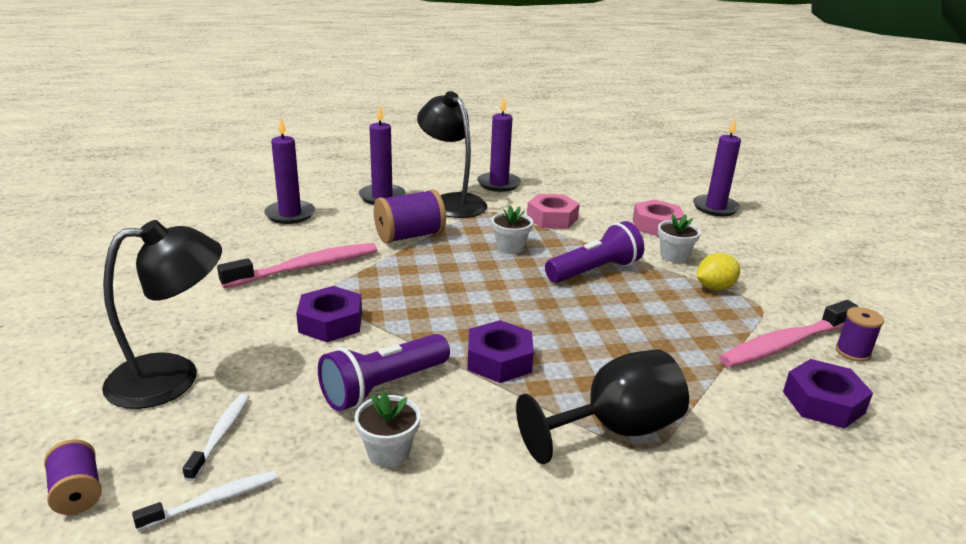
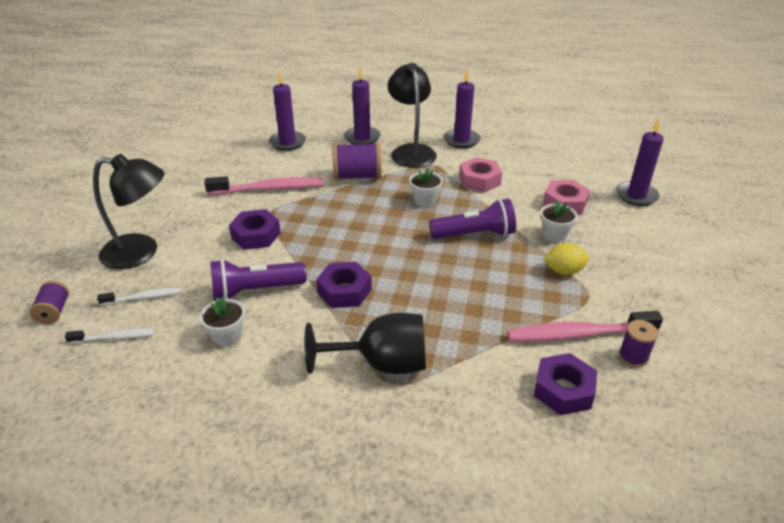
camera: 25 degrees right, 10 degrees up
(221, 435) = (143, 297): white toothbrush -> white toothbrush turned 45 degrees clockwise

